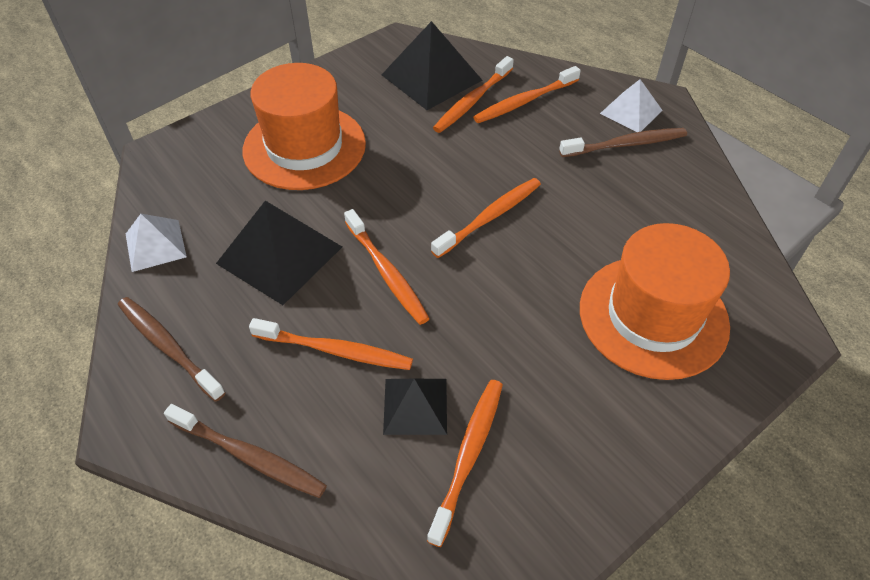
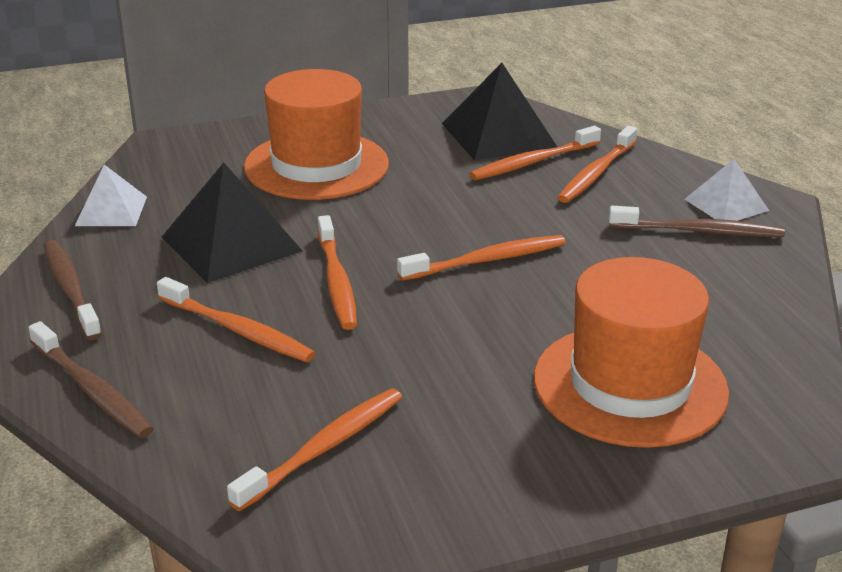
camera: 20 degrees right, 20 degrees down
(415, 406) = (293, 394): black pyramid -> none
(524, 101) = (596, 173): orange toothbrush -> orange toothbrush turned 45 degrees counterclockwise

